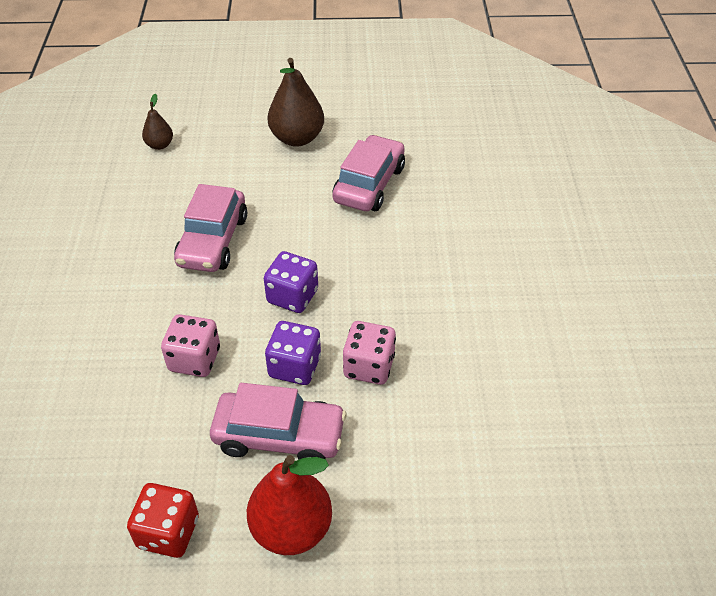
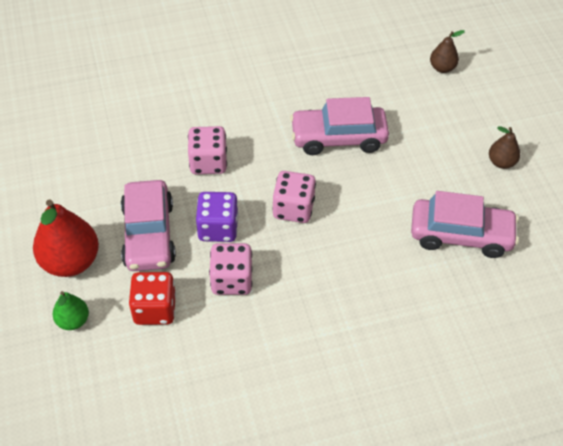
camera: 75 degrees right, 5 degrees up
(168, 532) = (58, 191): red dice -> red dice (155, 309)
(292, 296) = (293, 208): purple dice -> pink dice
(297, 138) = (501, 162): brown pear -> brown pear, size x0.53
(382, 535) = (73, 321): none -> green pear

